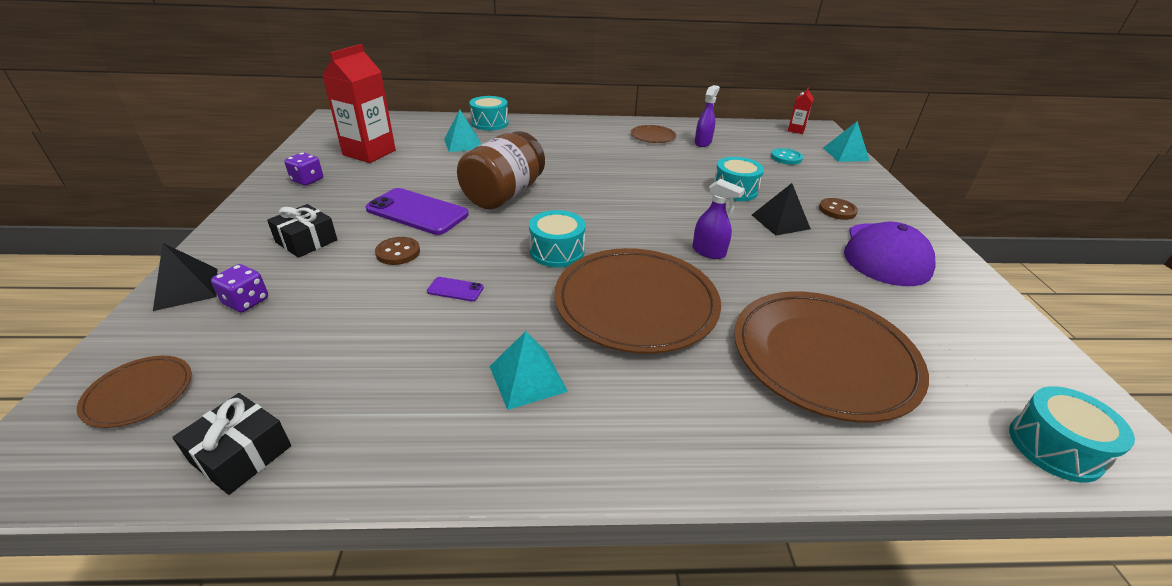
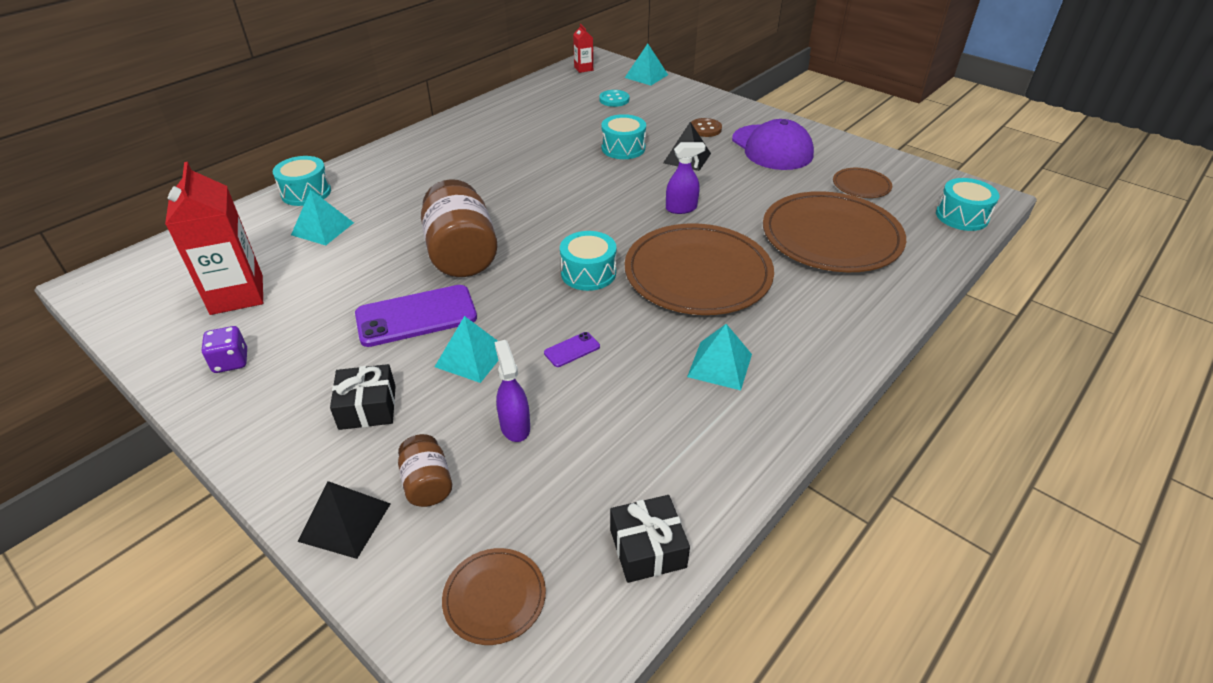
camera: 45 degrees left, 5 degrees up
(246, 301) = (427, 484): purple dice -> brown jar
(398, 252) = (471, 357): brown button -> turquoise pyramid
(653, 136) = (486, 129): brown plate -> brown plate (861, 185)
(703, 143) = (535, 115): purple spray bottle -> purple spray bottle (515, 426)

